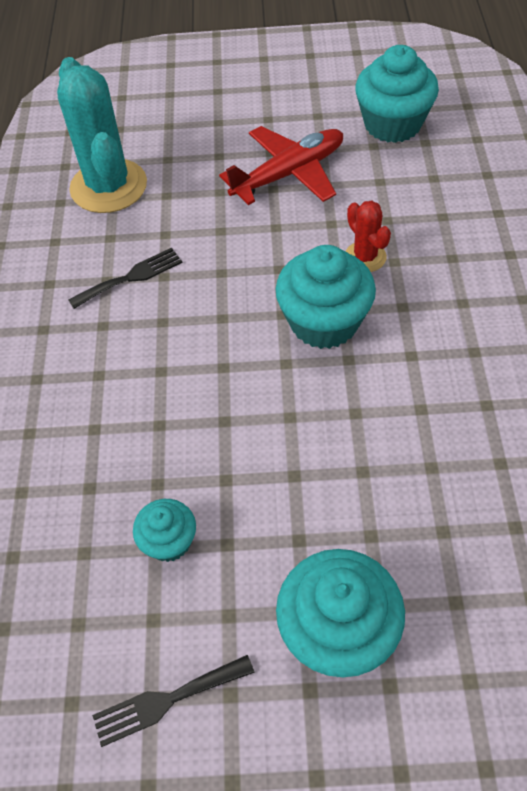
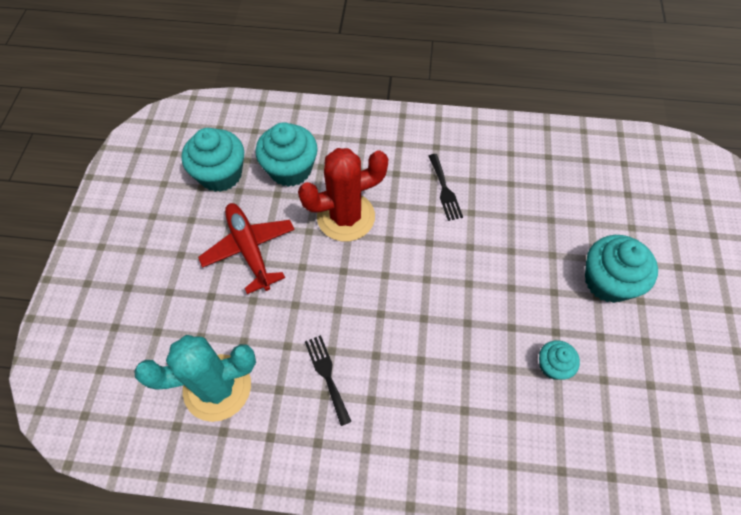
camera: 85 degrees left, 5 degrees up
(167, 700) = (651, 376): black fork -> black fork (444, 190)
(324, 322) = (396, 251): turquoise cupcake -> turquoise cupcake (290, 169)
(365, 257) = (346, 217): red cactus -> red cactus, size x2.01

